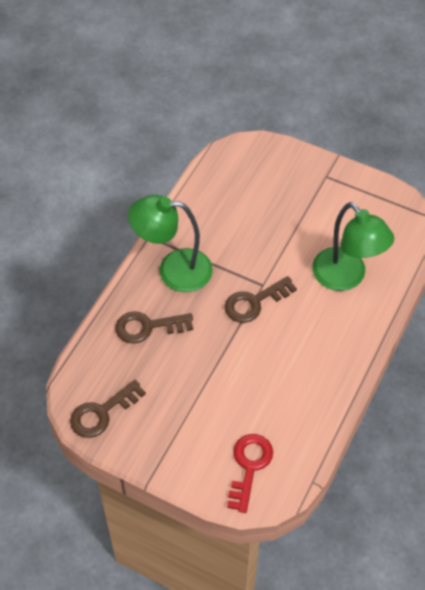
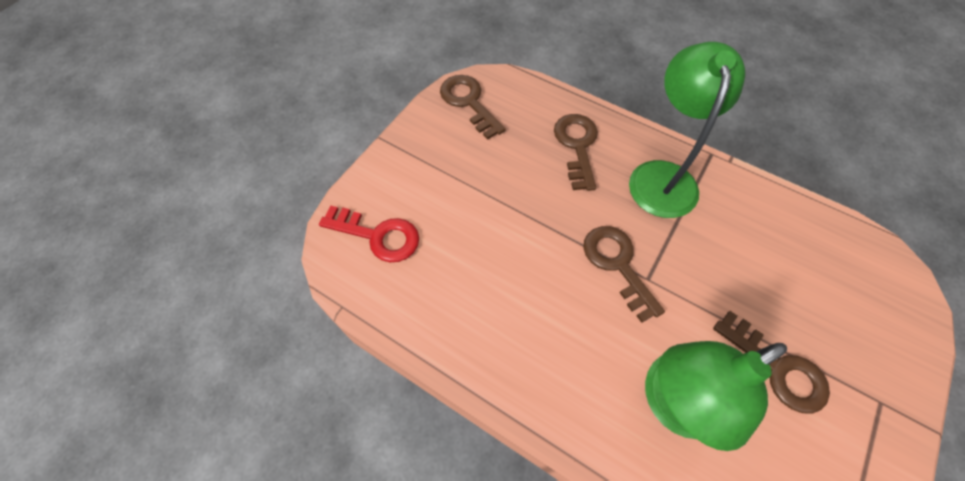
camera: 95 degrees right, 5 degrees up
(314, 222) = (777, 368): none -> brown key

